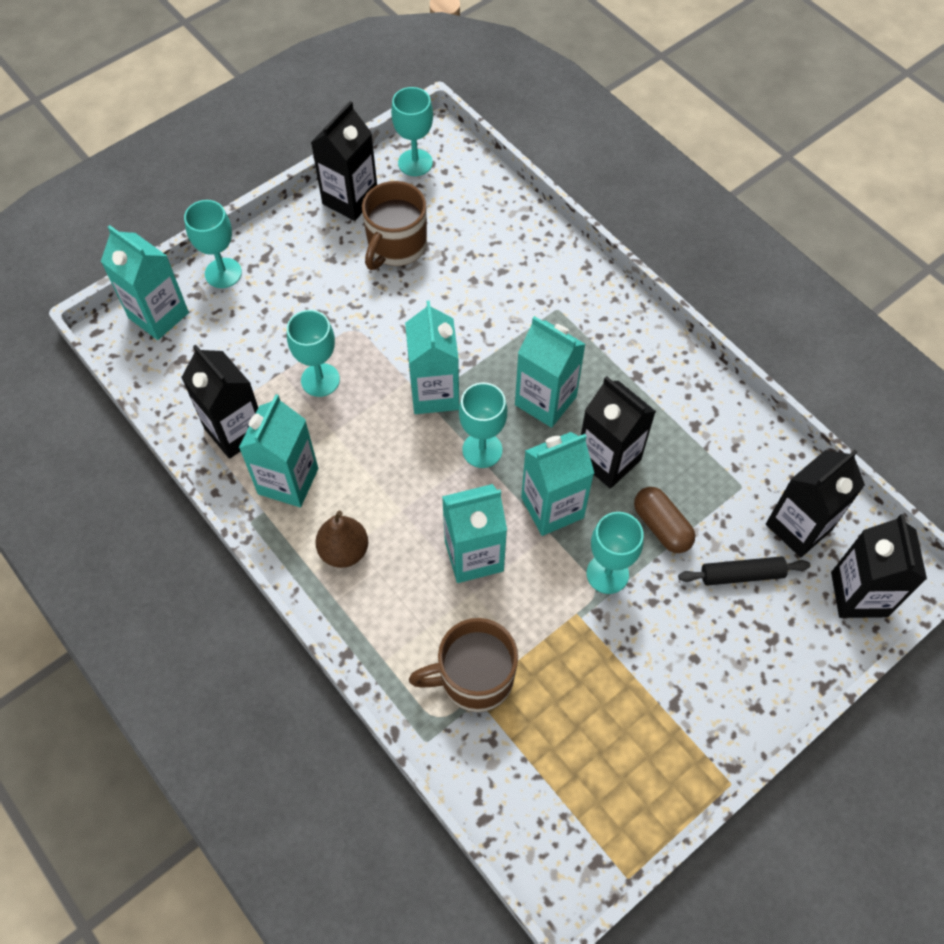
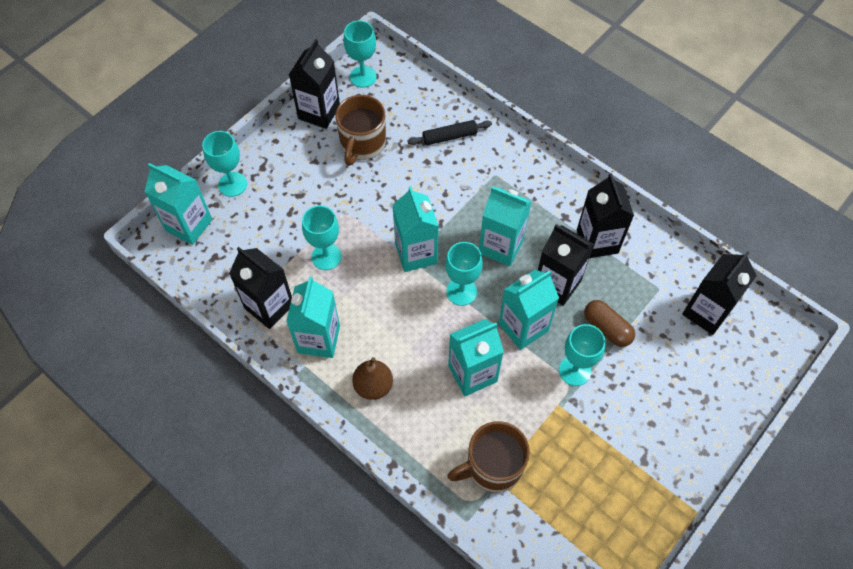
camera: 10 degrees left, 0 degrees up
(742, 575) = (673, 355): black rolling pin -> black rolling pin (449, 137)
(859, 594) = (760, 355): black carton -> black carton (597, 241)

